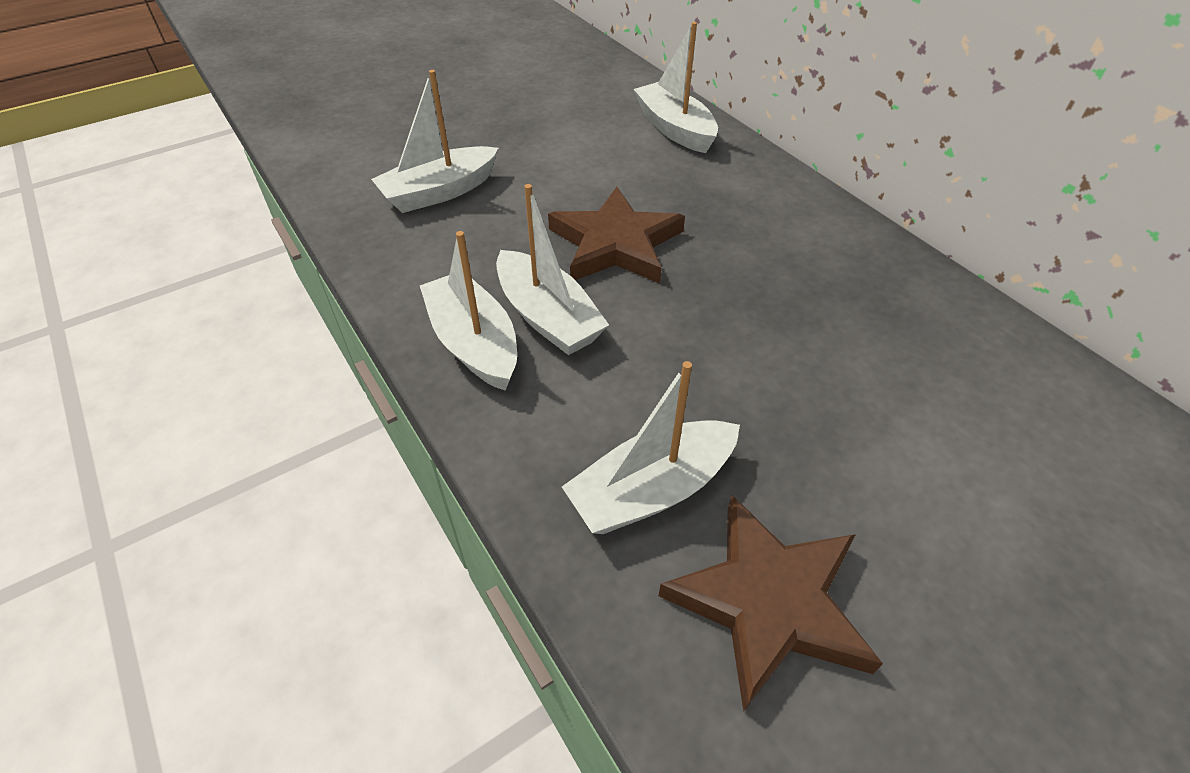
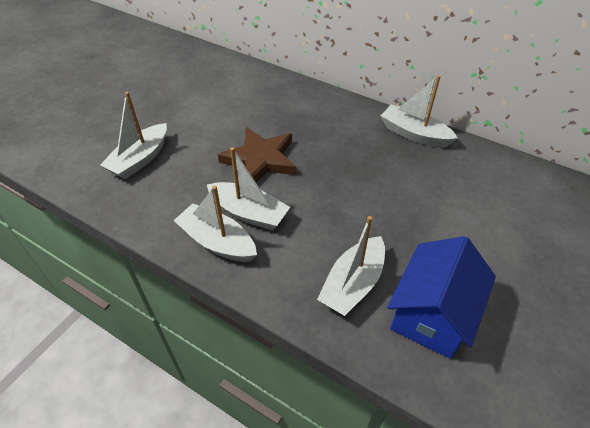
camera: 25 degrees left, 0 degrees up
(675, 129) = (254, 82): white boat -> white boat (414, 134)
(769, 602) = (432, 314): brown star -> blue house

